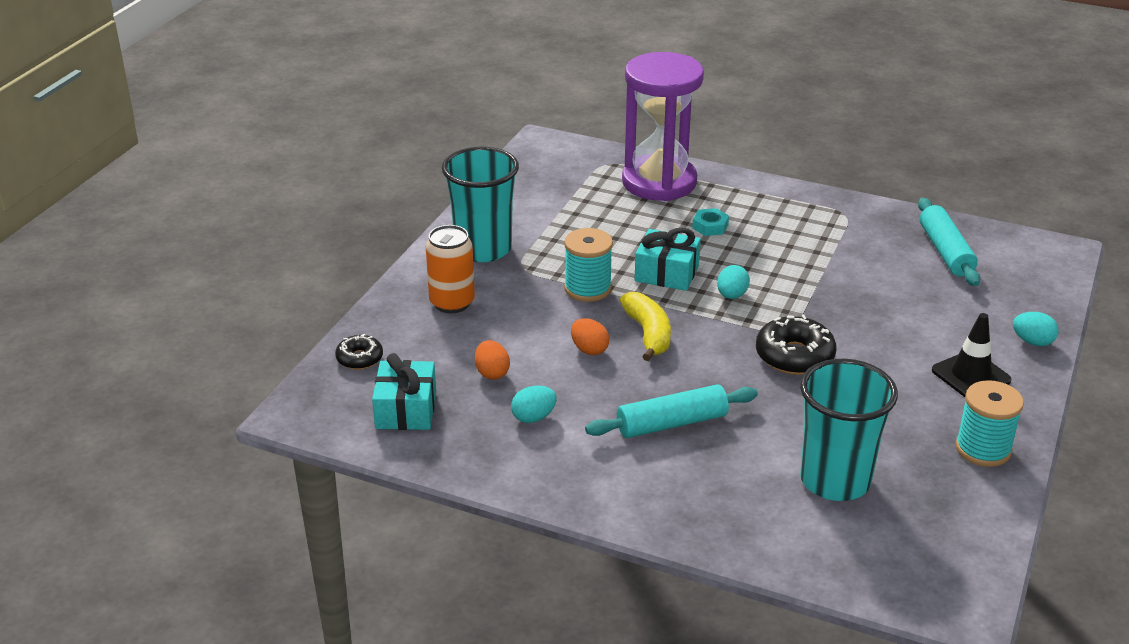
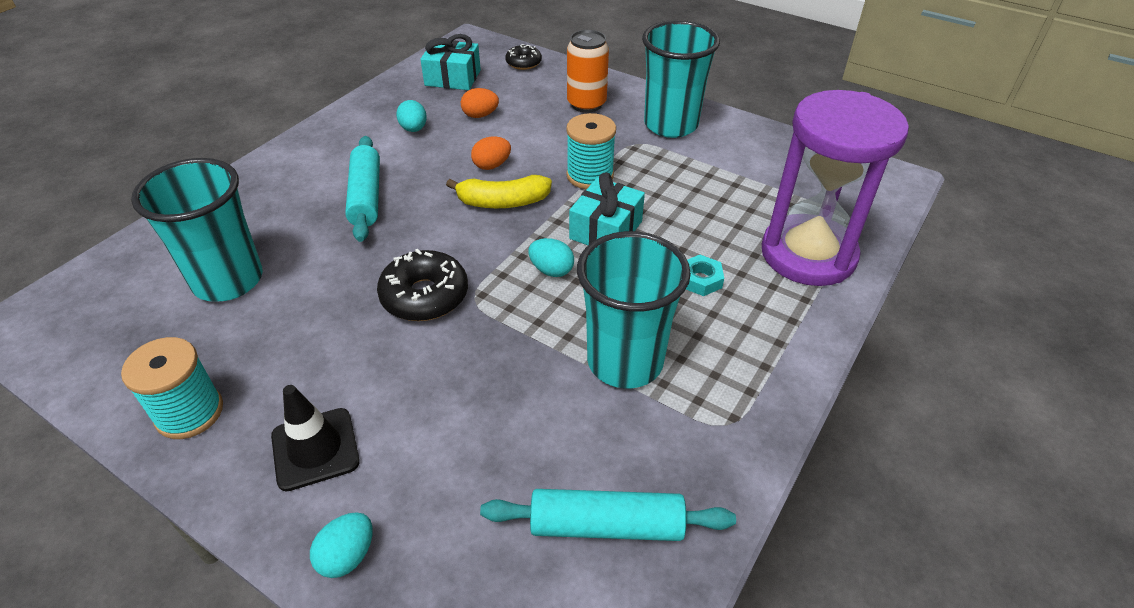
camera: 100 degrees right, 10 degrees up
(813, 254) = (625, 361): none -> turquoise cup

